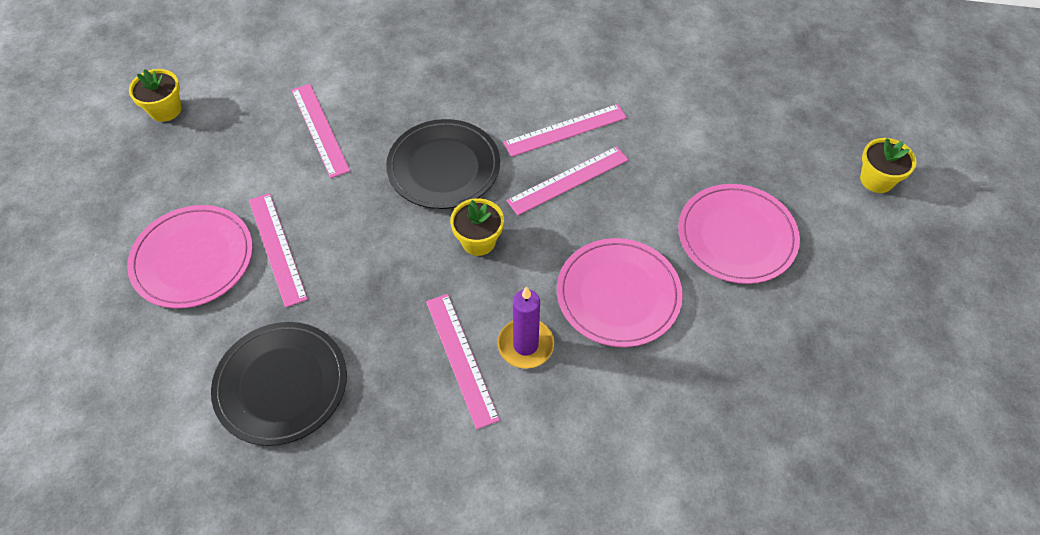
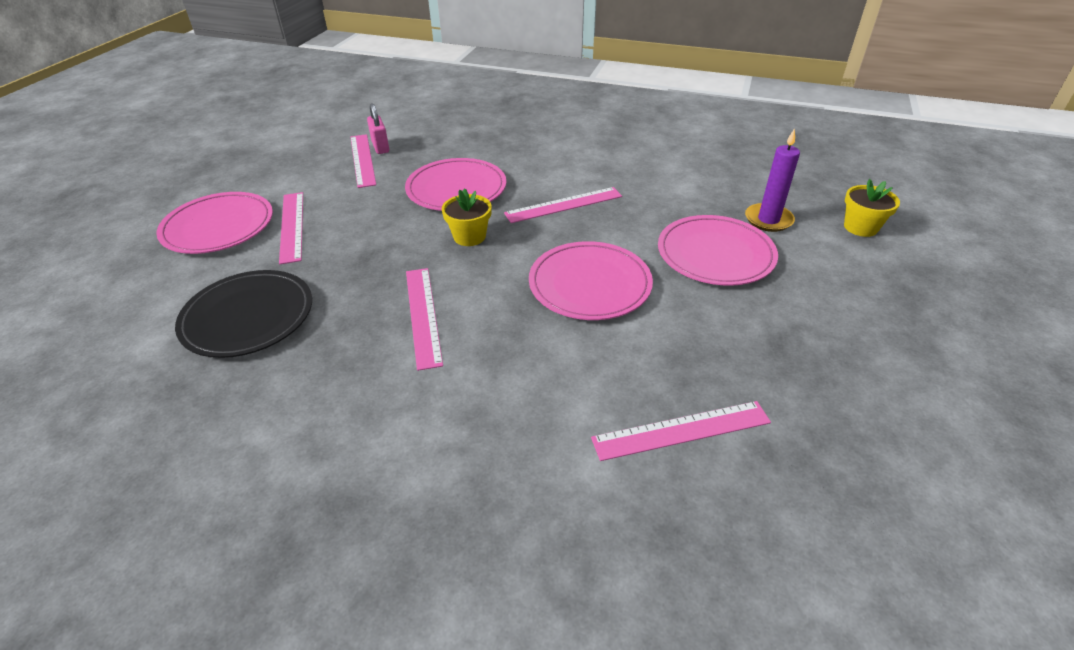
camera: 10 degrees right, 15 degrees down
(165, 110) = (247, 141): yellow flower pot -> none
(334, 104) = (380, 147): none -> pink padlock
(444, 167) = (456, 189): black plate -> pink plate
(525, 345) = (488, 312): purple candle -> purple candle (768, 220)
(565, 130) = (570, 175): pink ruler -> pink ruler (681, 430)

